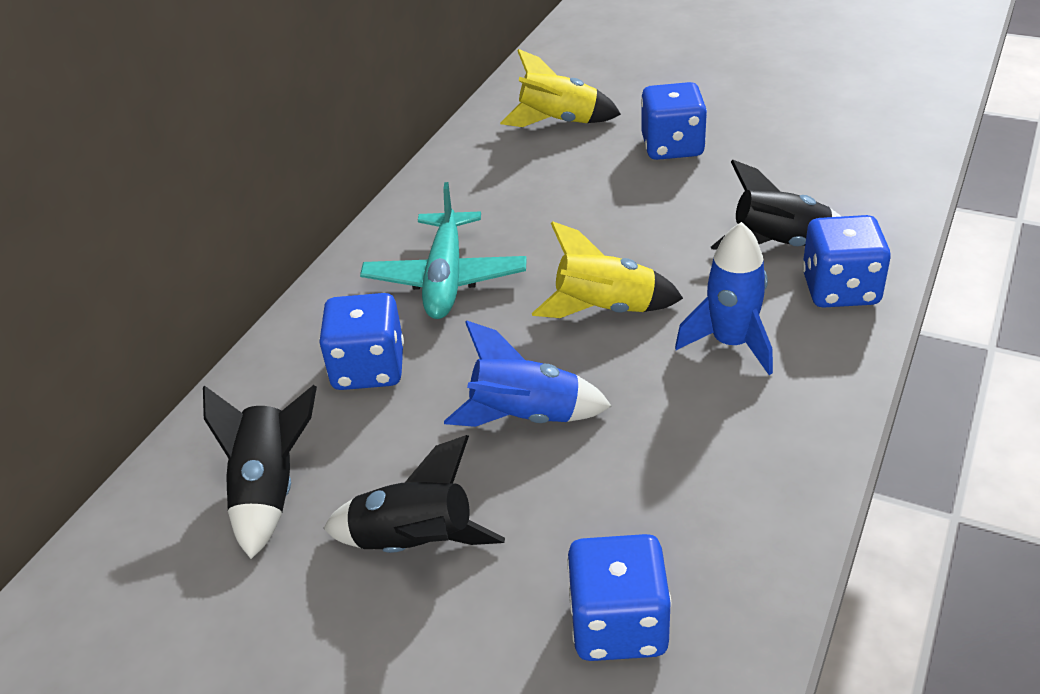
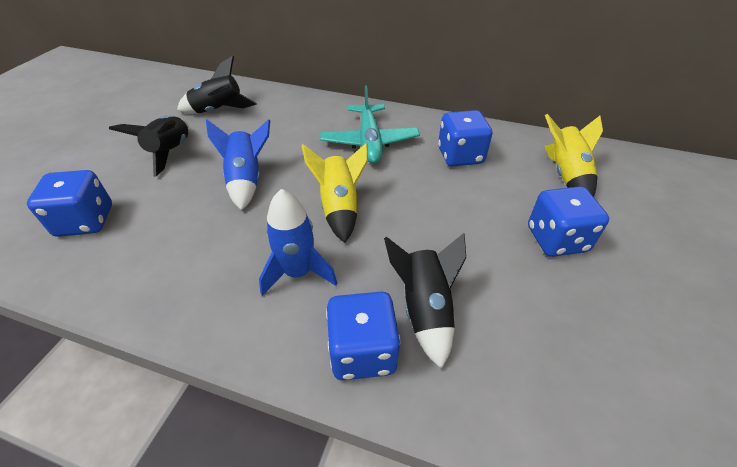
camera: 80 degrees right, 5 degrees up
(368, 368) = (294, 126): blue dice -> blue dice (460, 156)
(445, 278) = (369, 142): turquoise plane -> turquoise plane turned 90 degrees counterclockwise

